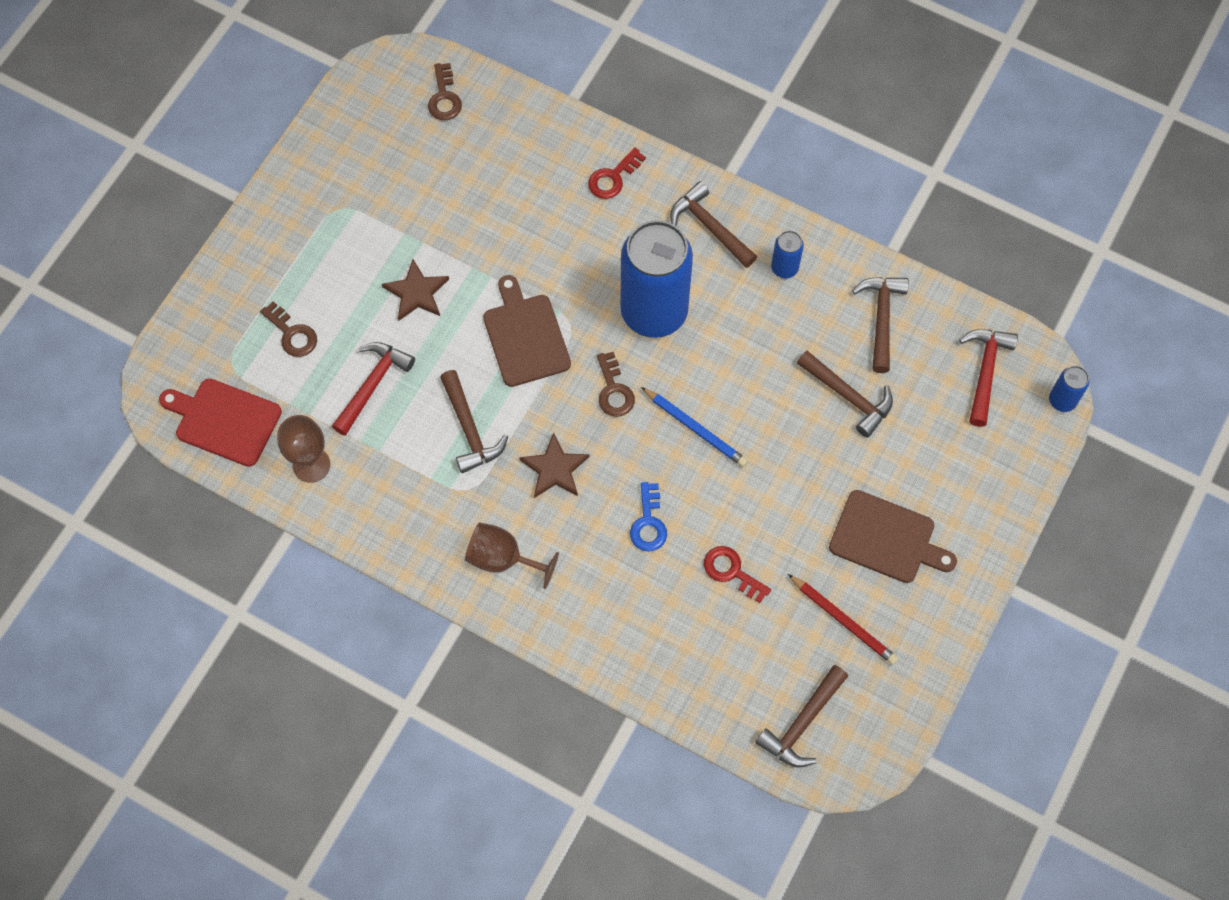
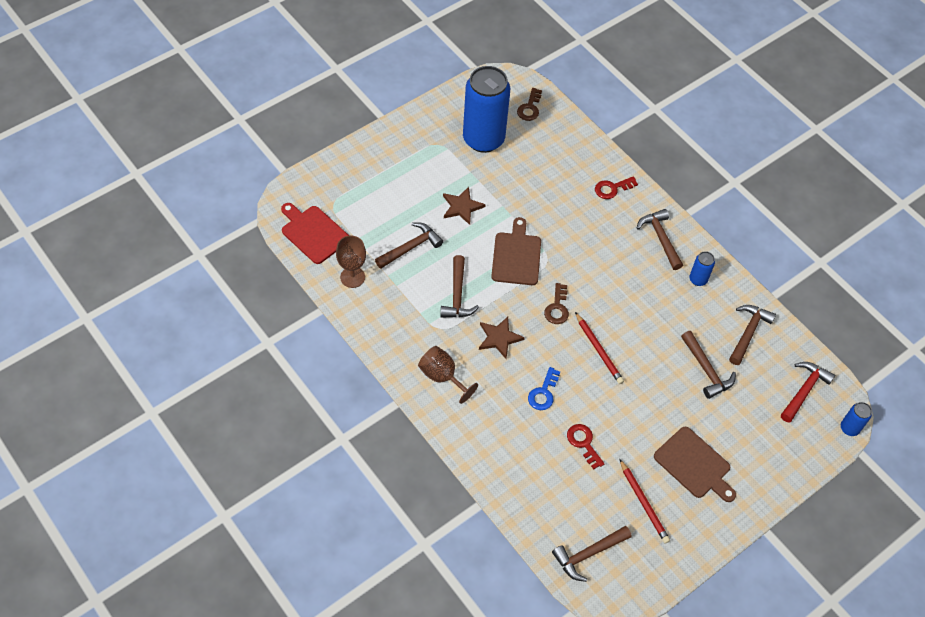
camera: 20 degrees right, 10 degrees down
(292, 334) = (377, 201): brown key -> none
(372, 385) = (410, 247): red hammer -> brown hammer
(654, 312) = (603, 273): blue can -> blue can (483, 139)
(695, 428) = (598, 350): blue pencil -> red pencil

